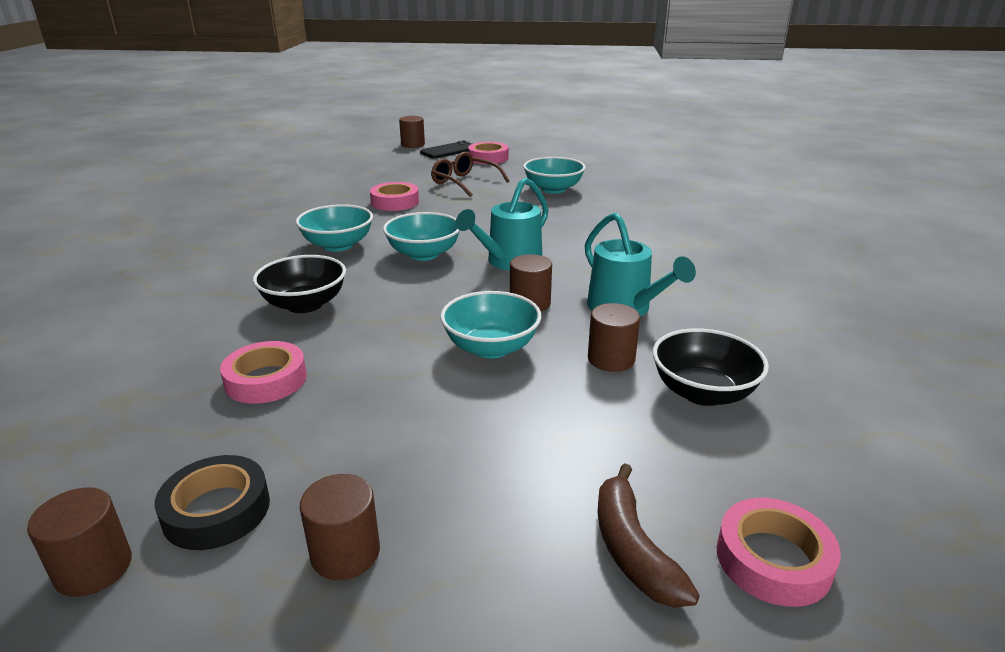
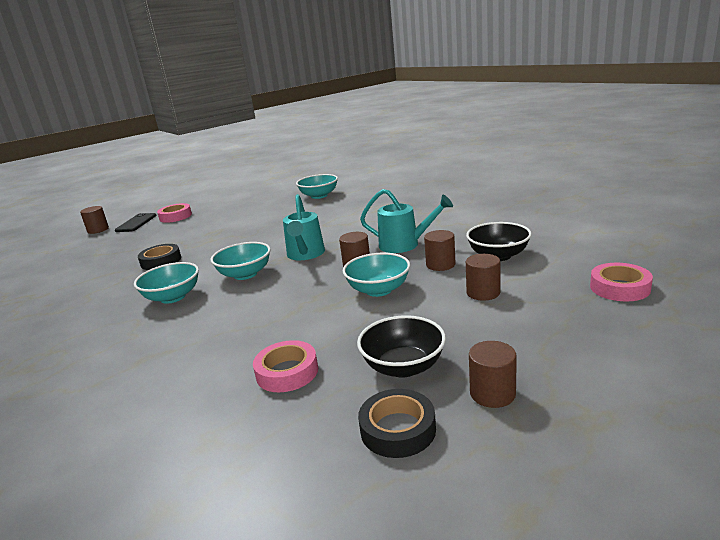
camera: 40 degrees left, 5 degrees down
(93, 568) = (392, 498): brown cylinder -> brown cylinder (483, 293)
(305, 304) = (223, 332): black bowl -> black bowl (403, 366)
(395, 202) = (161, 261): pink tape -> black tape
(465, 183) = (189, 233): brown glasses -> none
(553, 189) = (255, 215): turquoise bowl -> turquoise bowl (319, 196)
(632, 549) = (580, 314): brown banana -> none

